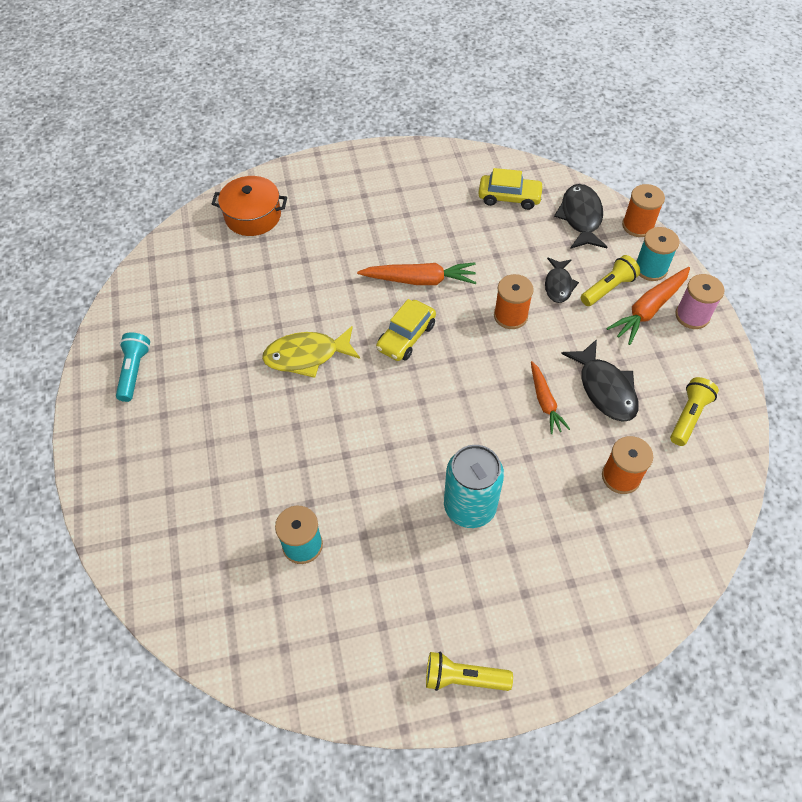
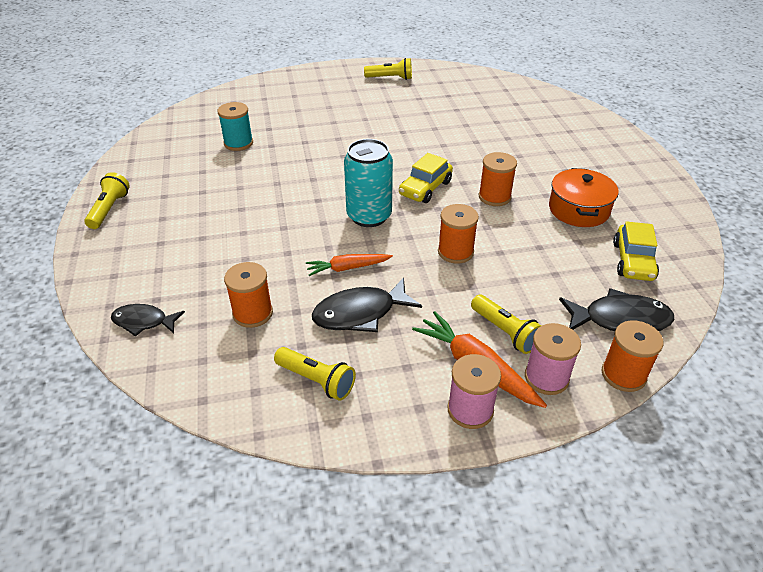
camera: 90 degrees right, 15 degrees down
(134, 371) = (390, 78): turquoise flashlight -> yellow flashlight
(253, 216) = (552, 113): orange pot -> orange pot (578, 209)
(307, 356) = (404, 141): yellow fish -> none
(406, 337) = (425, 188): yellow car -> yellow car turned 90 degrees counterclockwise
(420, 280) = (494, 197): orange carrot -> orange spool
(470, 507) = (247, 217): turquoise can -> turquoise can (369, 216)
(558, 285) = (504, 290): black fish -> black fish (144, 322)
(650, 268) = (546, 377): turquoise spool -> pink spool

